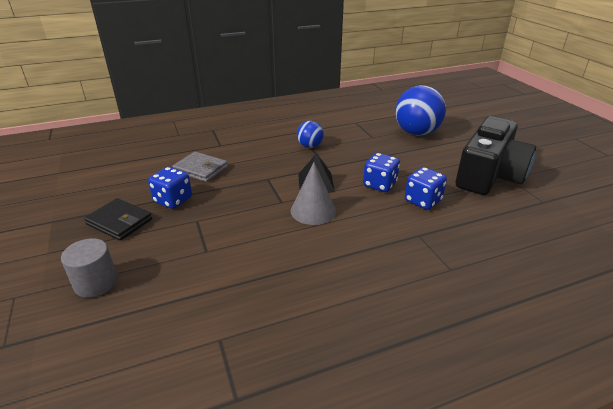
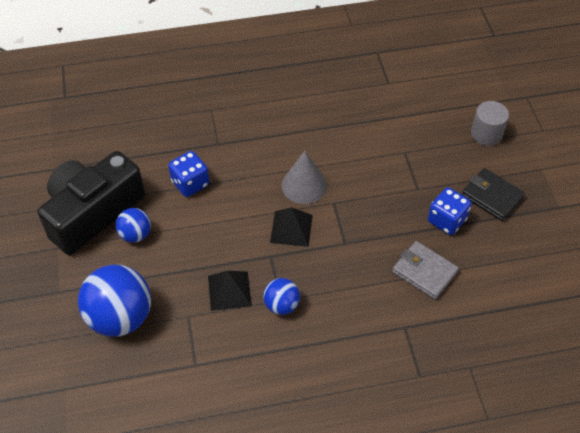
camera: 170 degrees left, 20 degrees up
(350, 148) = (229, 290): none -> black pyramid
(379, 184) = (222, 214): blue dice -> none
(442, 167) = (135, 234): none -> blue ball

